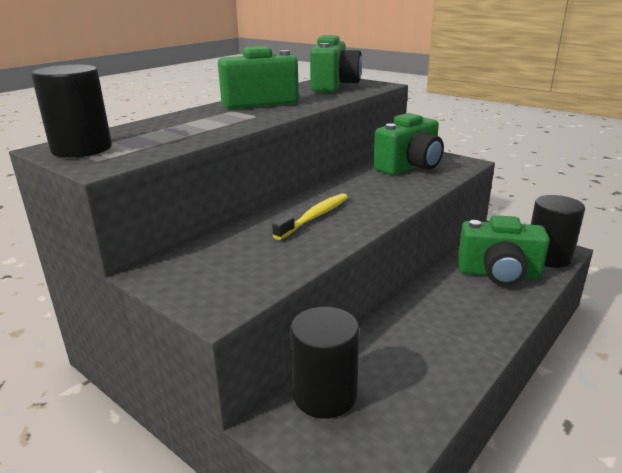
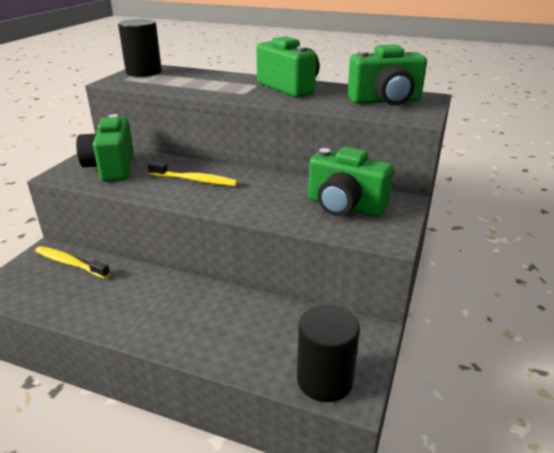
camera: 70 degrees right, 5 degrees up
(324, 395) = (70, 263): black cylinder -> yellow toothbrush
(498, 274) = (263, 337): green camera -> green camera (111, 167)

